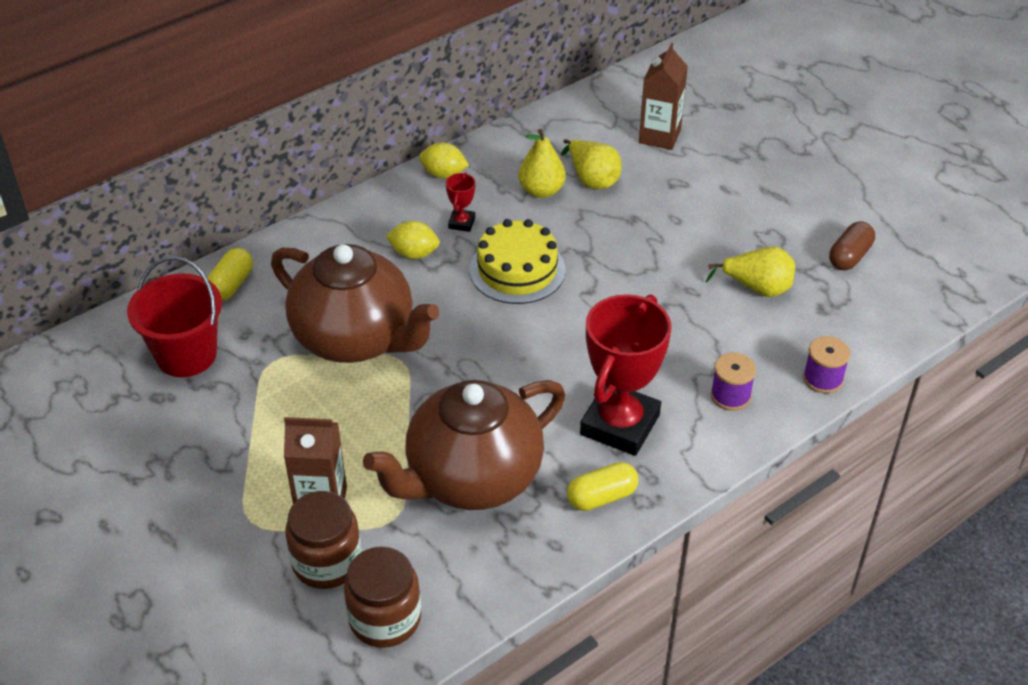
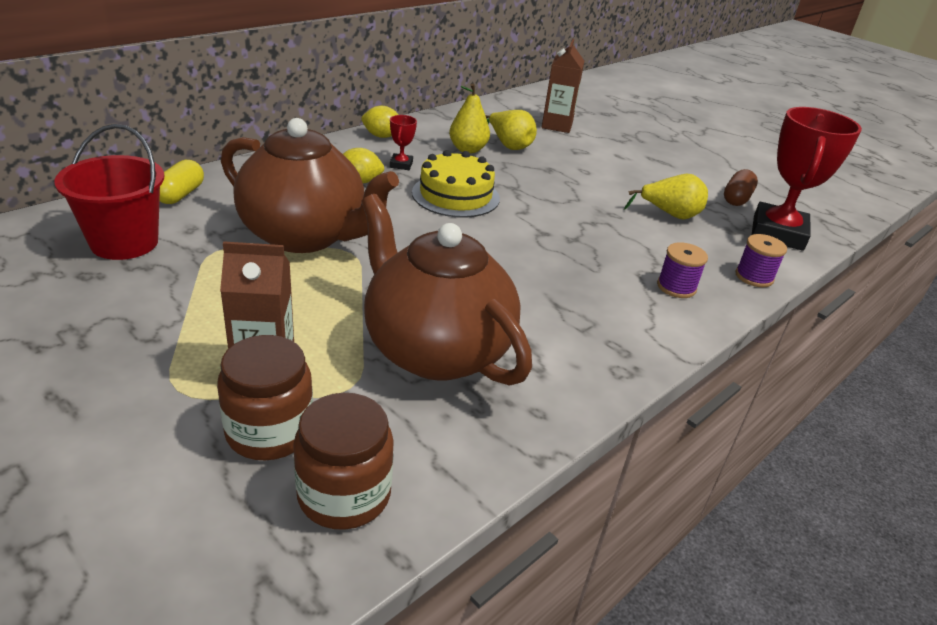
camera: 10 degrees left, 10 degrees down
(471, 478) = (435, 350): brown teapot -> brown teapot turned 90 degrees clockwise
(601, 497) = (577, 367): yellow capsule -> none
(620, 425) = (579, 307): red trophy -> red trophy (777, 233)

